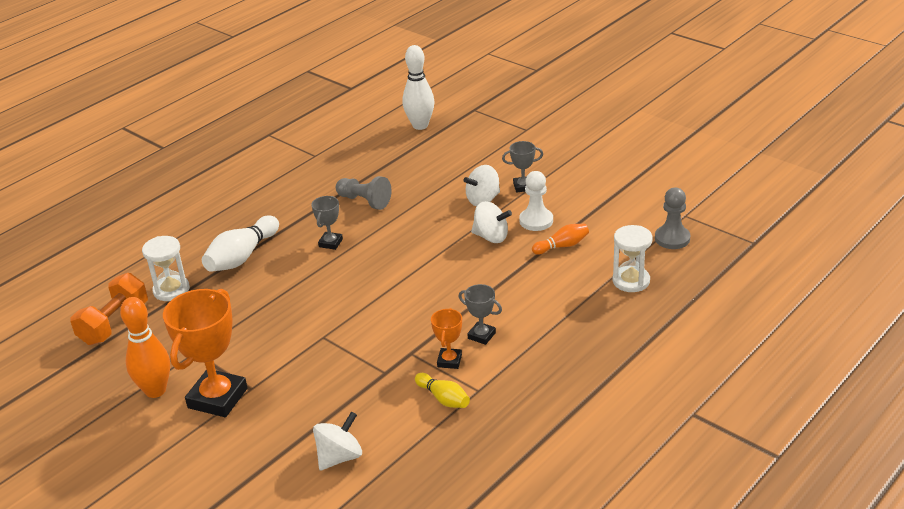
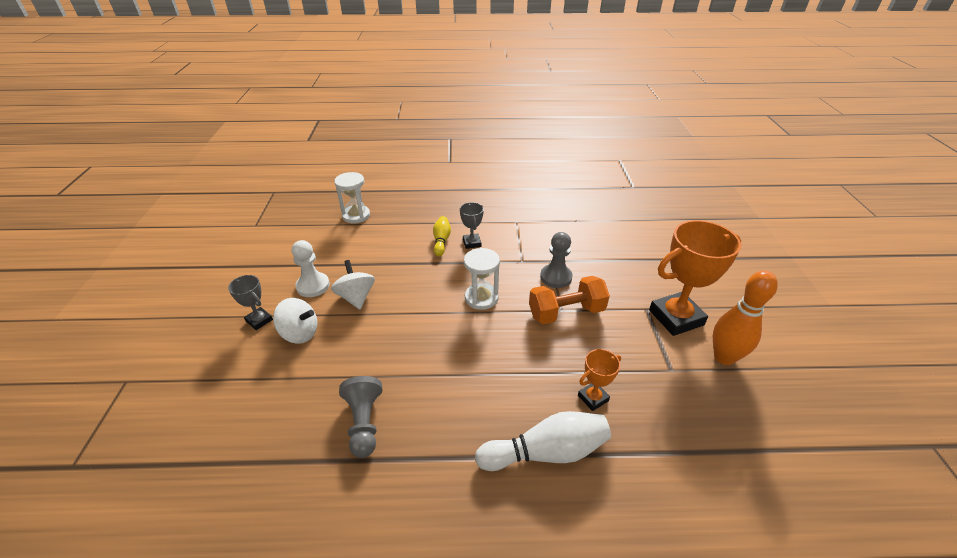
camera: 135 degrees left, 5 degrees up
(114, 324) = (738, 468): orange dumbbell -> orange dumbbell (566, 312)
(171, 290) = (651, 467): white hourglass -> white hourglass (481, 298)
(330, 243) = (456, 394): grey trophy -> none
(339, 457) = (625, 238): white spinning top -> none
(420, 125) = (141, 499): white bowling pin -> none
(443, 398) = (538, 228): yellow bowling pin -> yellow bowling pin (441, 241)
(449, 361) = (508, 243): orange trophy -> orange trophy (593, 398)
(562, 246) = (339, 258): orange bowling pin -> none
(672, 238) = (291, 219): grey pawn -> grey pawn (556, 277)

